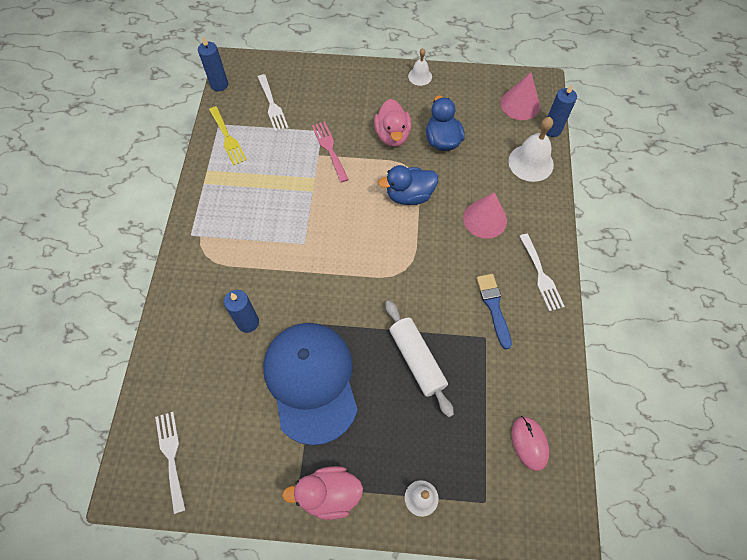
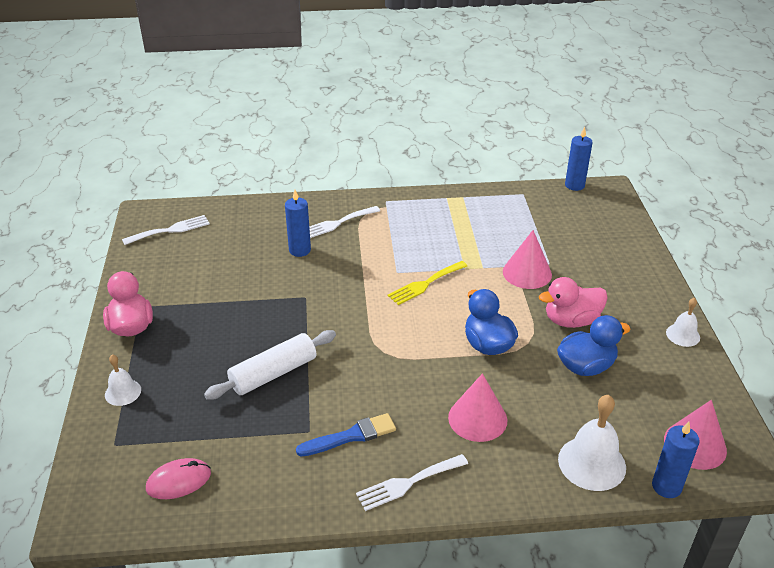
camera: 80 degrees right, 25 degrees down
(228, 138) = (508, 202): yellow fork -> yellow fork (425, 284)
(272, 105) = (566, 224): white fork -> white fork (337, 223)
(311, 381) = (243, 299): blue cap -> none
(329, 149) = (527, 273): pink fork -> pink cone

